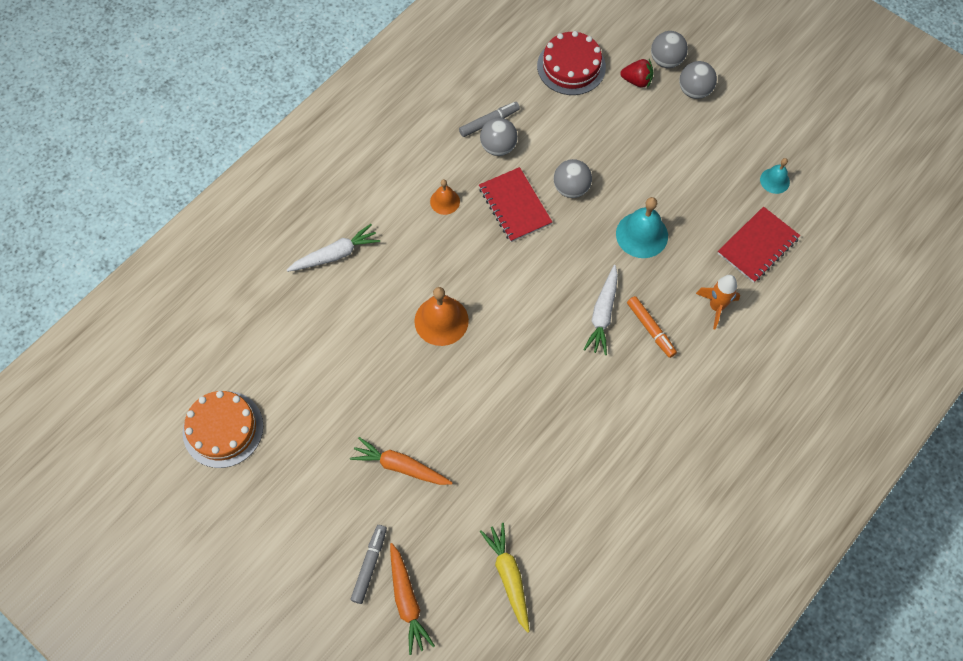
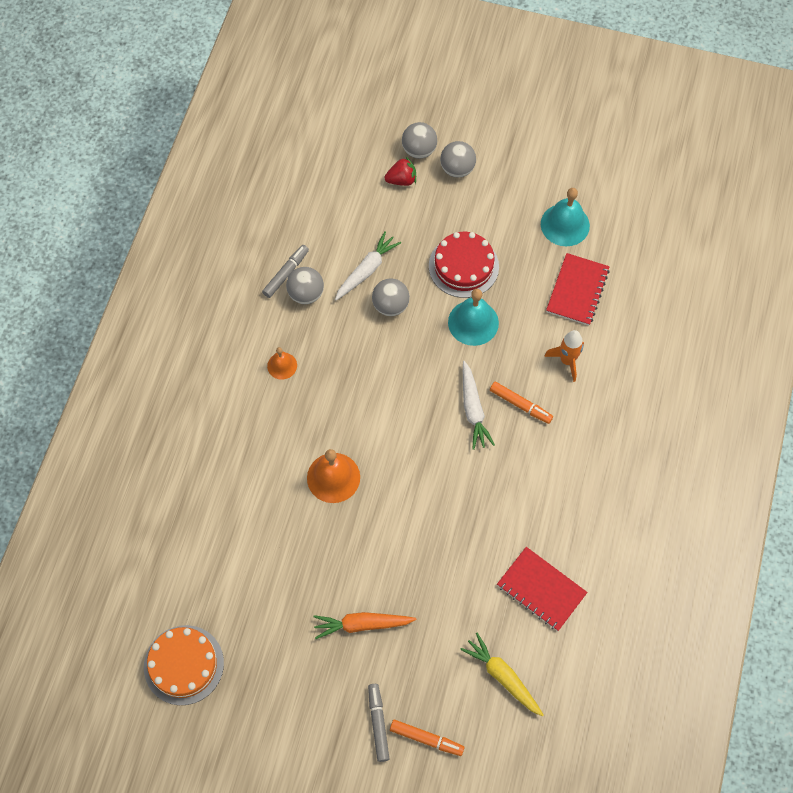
camera: 25 degrees left, 0 degrees up
(335, 254) = (205, 458): white carrot -> white carrot (367, 270)
(407, 601) = (426, 739): orange carrot -> orange marker
(514, 206) = (348, 343): red notebook -> red notebook (541, 589)
(571, 66) = (336, 190): red cake -> red cake (463, 266)
(774, 180) = (565, 224): turquoise bell -> turquoise bell, size x1.72

